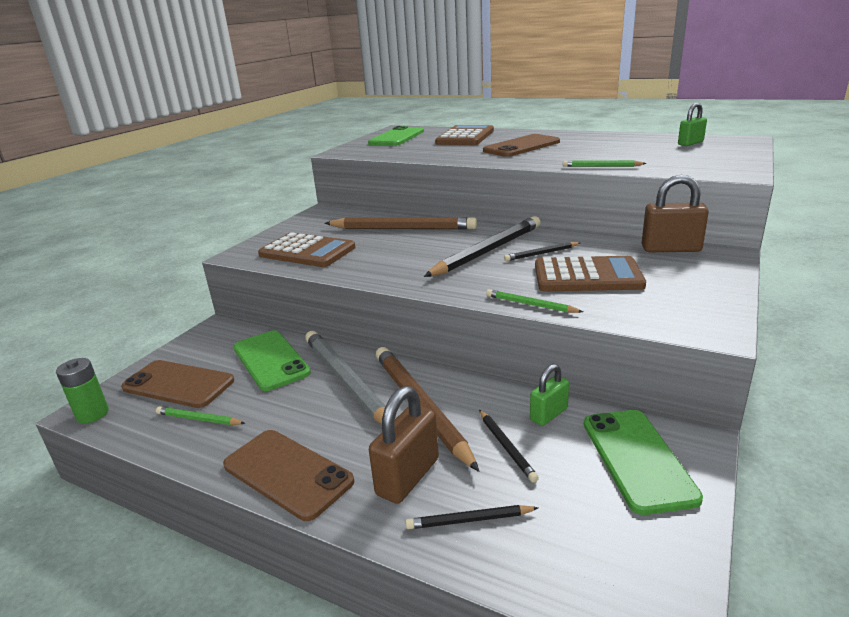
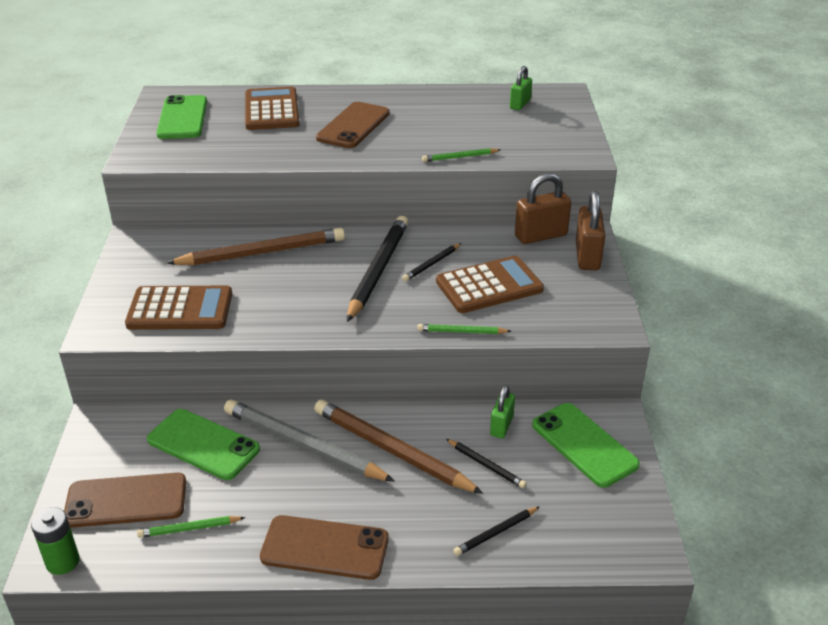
camera: 30 degrees left, 10 degrees up
(408, 476) = (427, 516): brown padlock -> brown padlock (587, 256)

